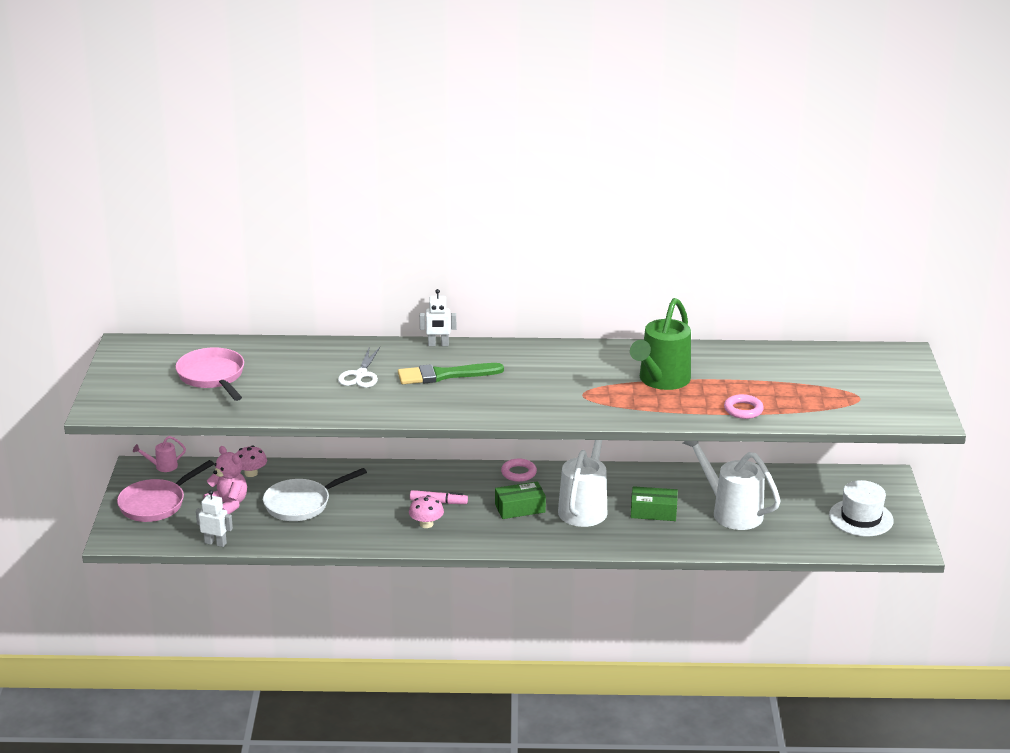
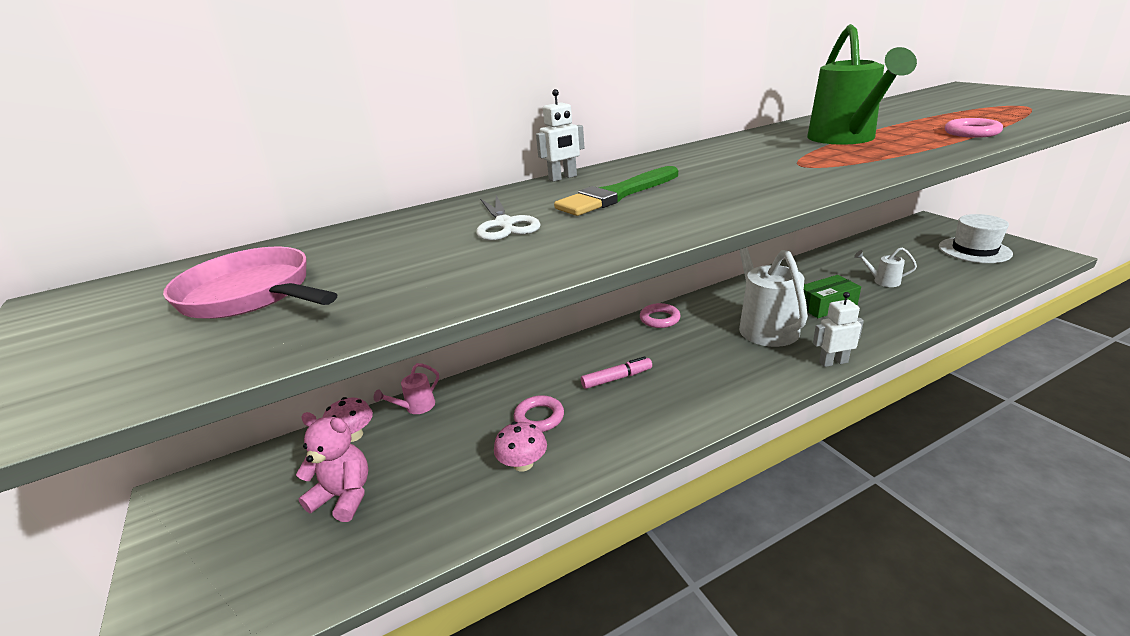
camera: 25 degrees left, 0 degrees up
(156, 504) = (218, 547): pink pan -> none
(163, 466) = (212, 477): pink watering can -> pink watering can (416, 407)
(215, 543) = (357, 579): white robot -> white robot (833, 362)
(301, 504) = (452, 450): white pan -> none
(366, 506) = (539, 417): none -> pink ring
(426, 524) = (633, 410): pink mushroom -> pink mushroom (523, 463)
(520, 508) = (707, 350): green box -> none
(731, 512) = (882, 281): white watering can -> white watering can, size x0.45

